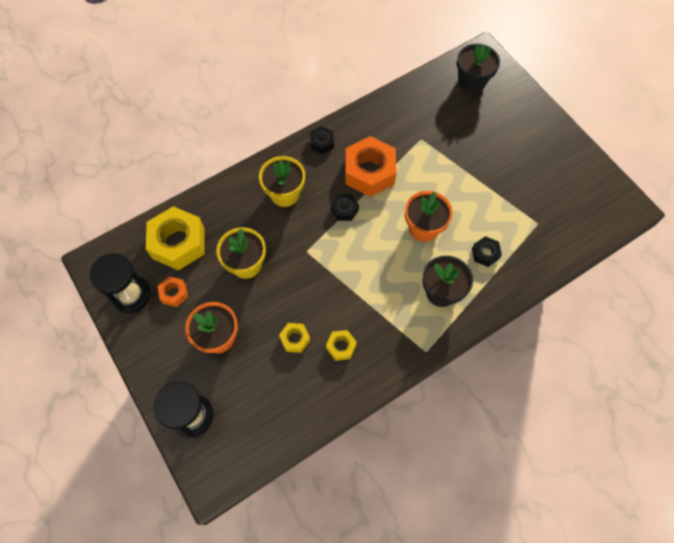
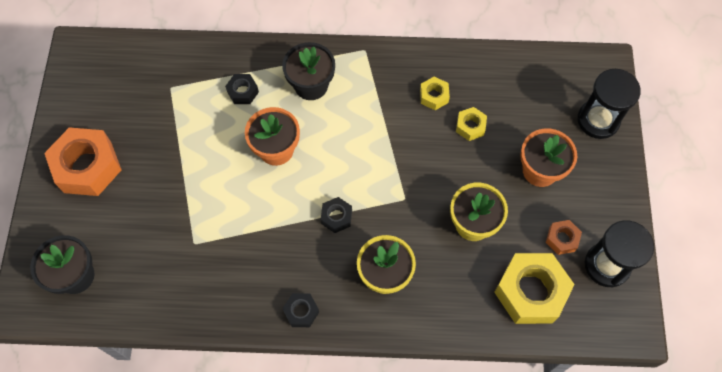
camera: 145 degrees left, 0 degrees up
(369, 172) = (279, 241): orange nut -> orange nut (88, 167)

